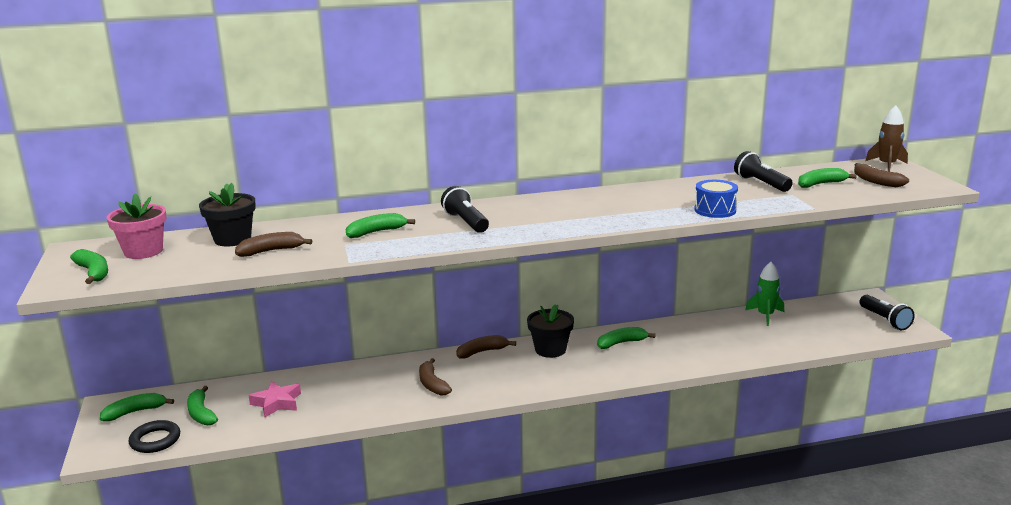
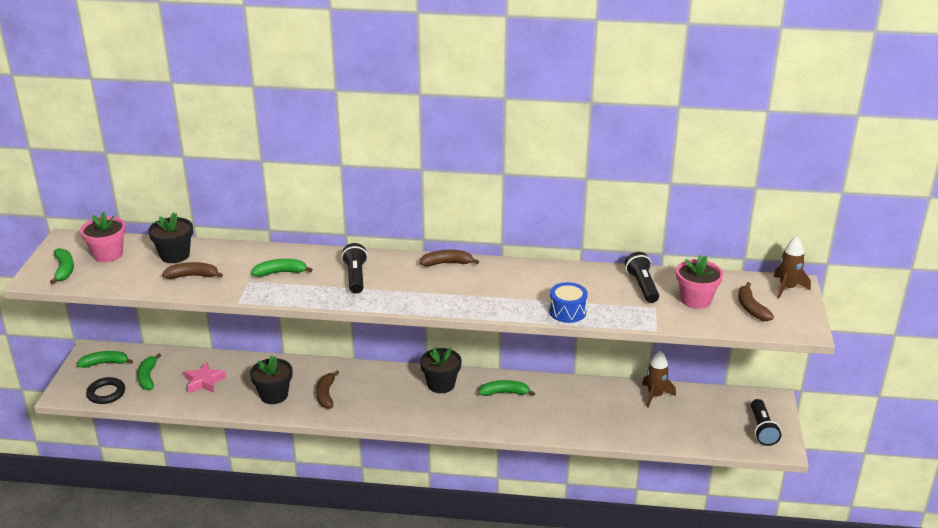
camera: 20 degrees right, 10 degrees up
(371, 397) = (274, 395): none -> black flower pot
(482, 352) = (385, 372): brown banana -> brown banana (447, 263)
(765, 315) = (655, 395): green rocket -> brown rocket
(820, 184) = (695, 300): green banana -> pink flower pot

